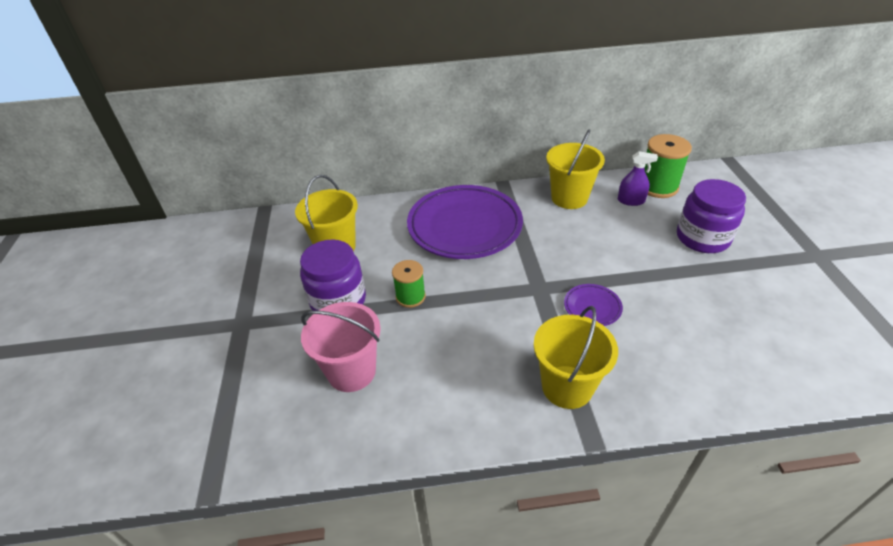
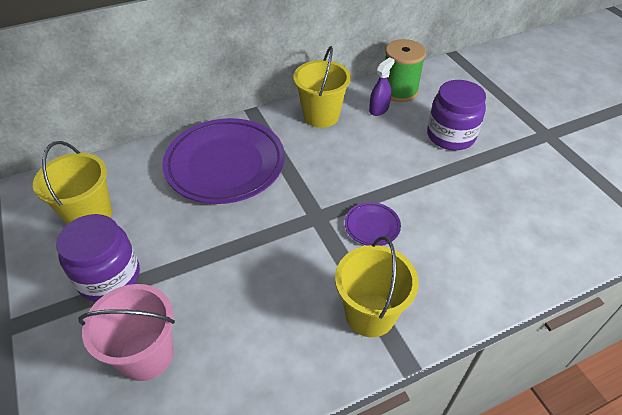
camera: 20 degrees left, 5 degrees up
(410, 297) = (189, 255): green spool -> none
(631, 201) = (379, 109): purple spray bottle -> purple spray bottle turned 45 degrees counterclockwise

